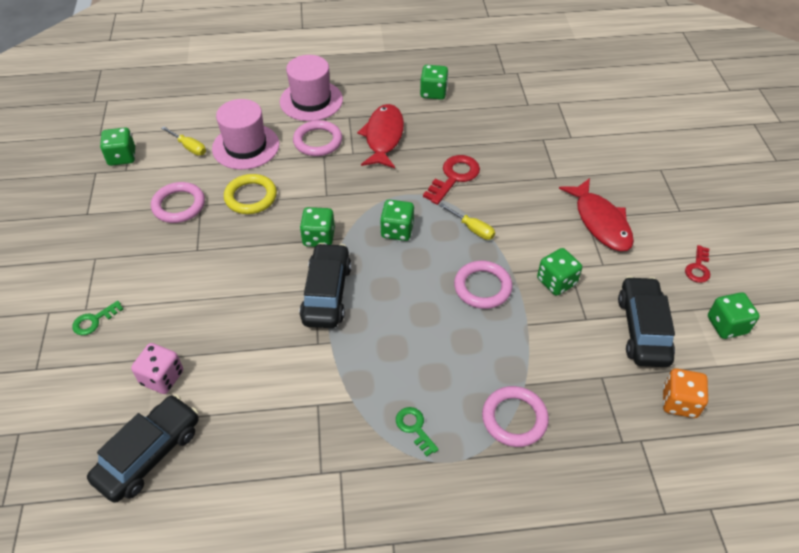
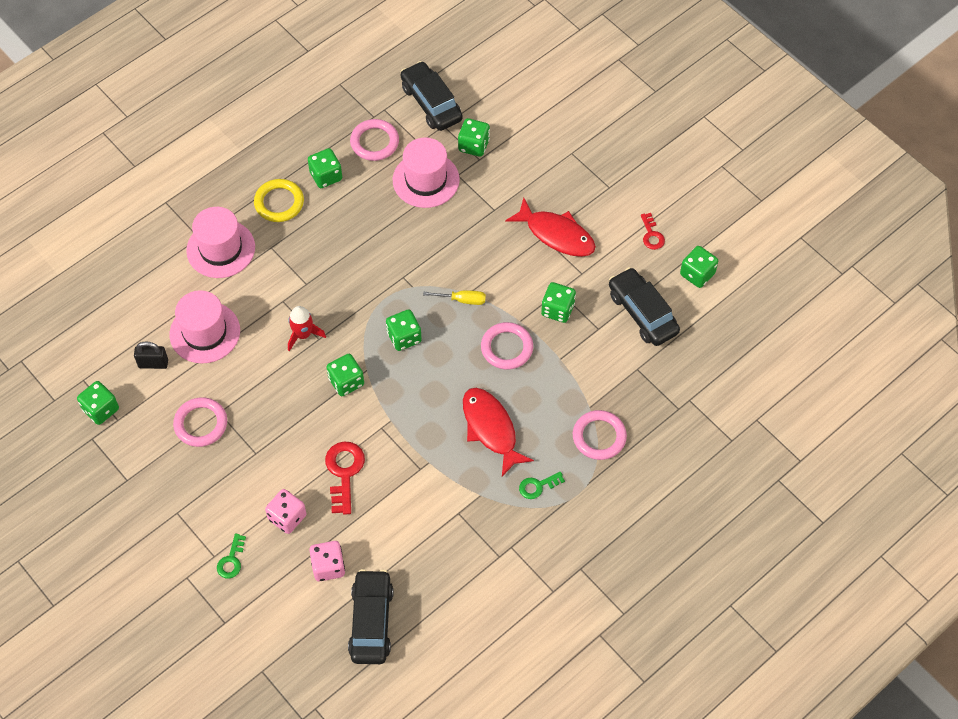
camera: 35 degrees left, 10 degrees up
(170, 314) = (287, 517): none -> pink dice
(189, 147) = (153, 363): yellow screwdriver -> black padlock
(251, 197) = (256, 379): yellow ring -> yellow ring (279, 203)
(317, 186) = (303, 334): none -> red rocket
(318, 141) = (265, 289): pink ring -> pink ring (374, 142)
(327, 293) = (393, 425): black car -> black car (431, 103)
(383, 137) = (319, 251): red fish -> red fish (491, 429)
(414, 428) = (538, 486): green key -> green key turned 45 degrees counterclockwise
(454, 177) = (411, 258): red key -> red key (344, 472)
(512, 130) = (426, 180): none -> pink hat
(573, 126) = (474, 145): none -> green dice
(679, 402) = (698, 356): orange dice -> none

